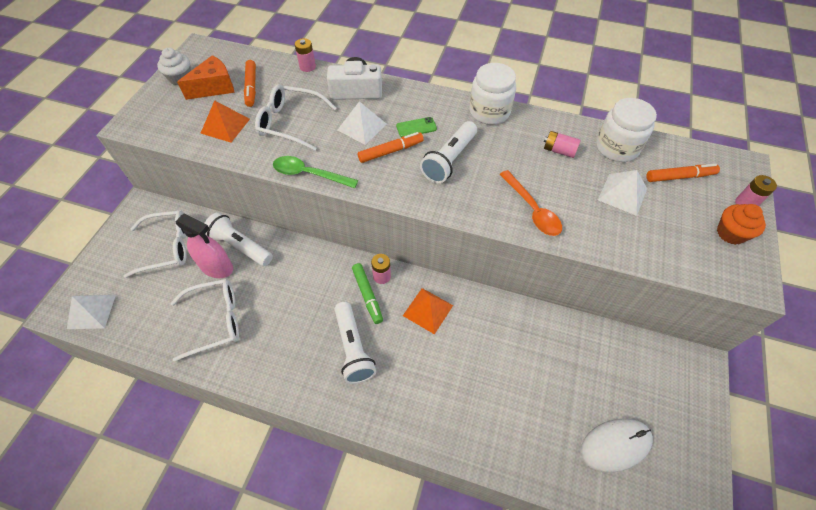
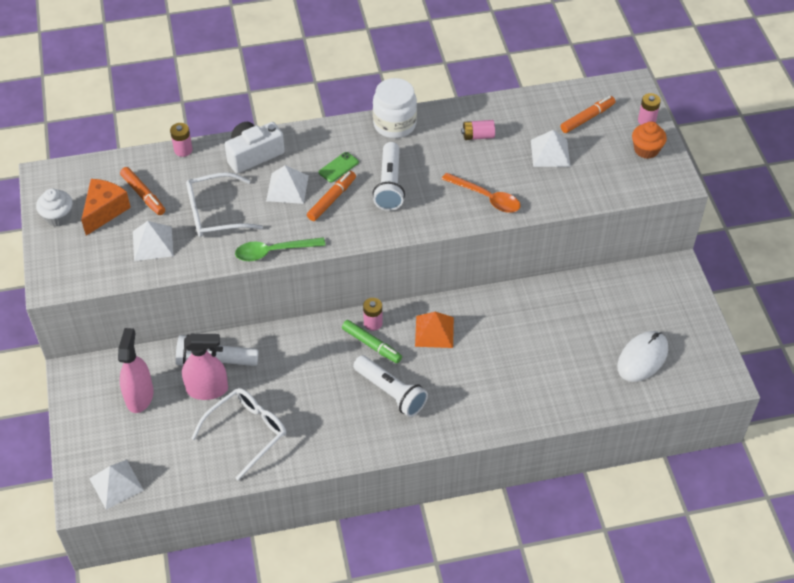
camera: 30 degrees left, 5 degrees down
(167, 247) = (139, 396): white glasses -> pink spray bottle
(225, 126) = (152, 243): orange pyramid -> white pyramid
(616, 147) = (524, 113): white jar -> none

